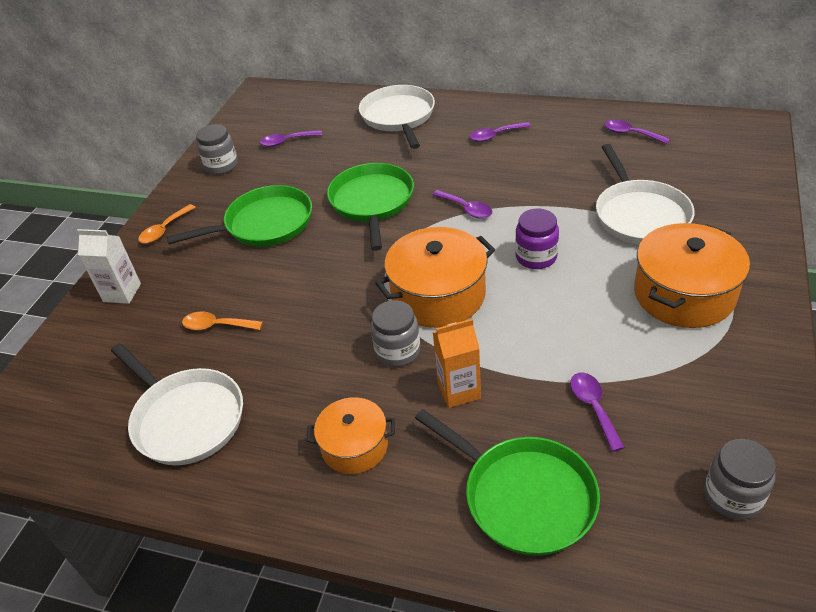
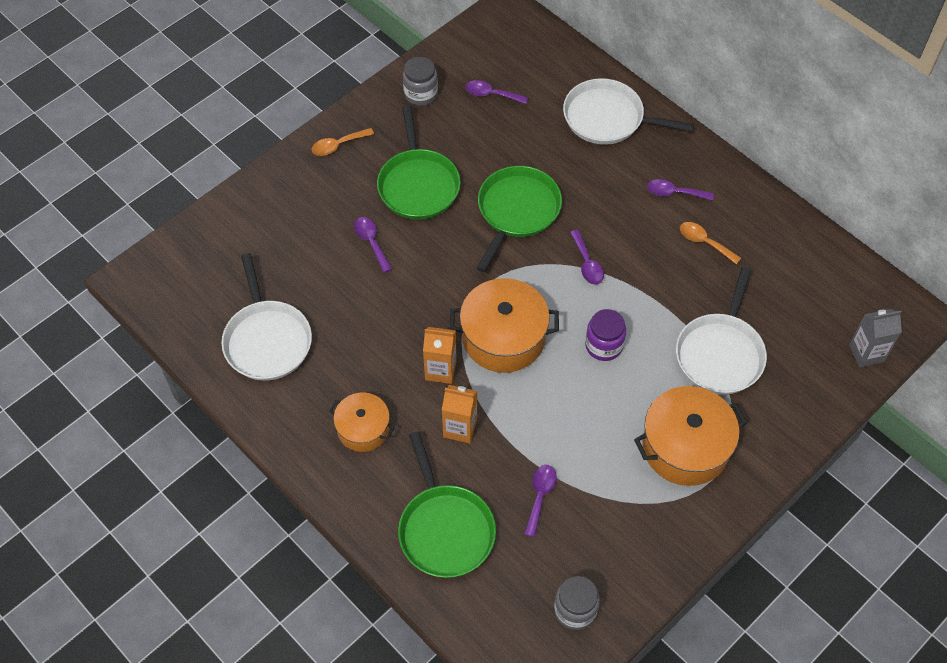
camera: 25 degrees right, 15 degrees up
(122, 293) = (276, 196): white carton -> none
(216, 326) = (327, 270): orange spoon -> orange spoon (704, 242)
(265, 224) = (418, 185): green pan -> green pan turned 75 degrees clockwise
(398, 117) = (607, 118): white pan -> white pan turned 90 degrees counterclockwise
(398, 351) = (440, 370): grey jar -> orange carton
(630, 134) = (793, 260): purple spoon -> purple spoon (371, 242)
(750, 161) = (866, 353): none -> grey carton

